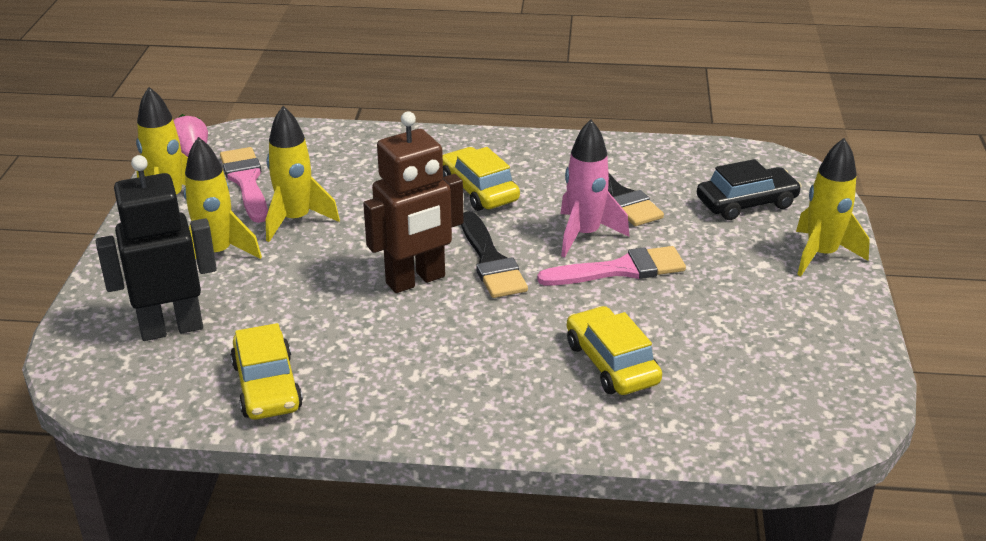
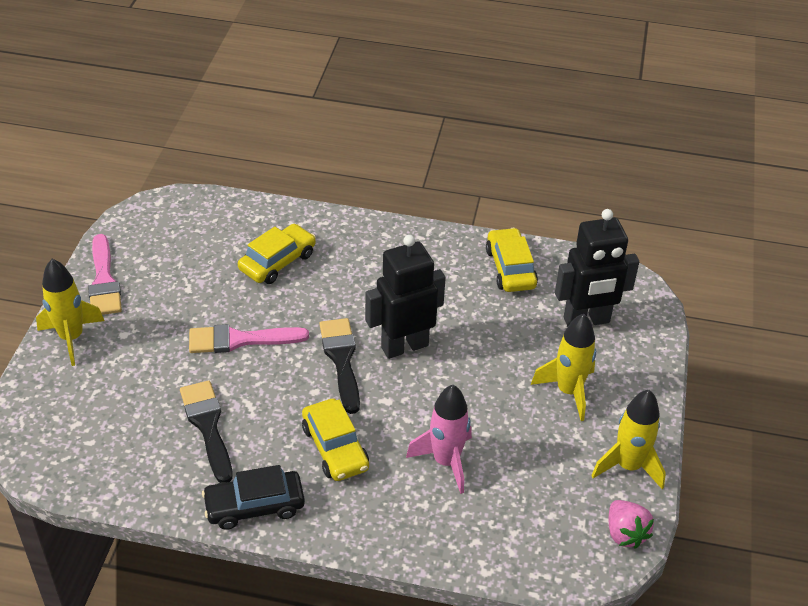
camera: 175 degrees left, 10 degrees up
(246, 182) = (559, 484): pink brush -> pink brush (104, 281)
(295, 220) = (506, 425): yellow rocket -> none
(416, 280) = (404, 346): brown robot -> black robot
(584, 235) = (255, 380): pink rocket -> pink rocket (446, 462)
(611, 363) = (277, 262): yellow car -> yellow car turned 120 degrees counterclockwise
(746, 203) = (96, 403): black car -> black car (254, 506)

